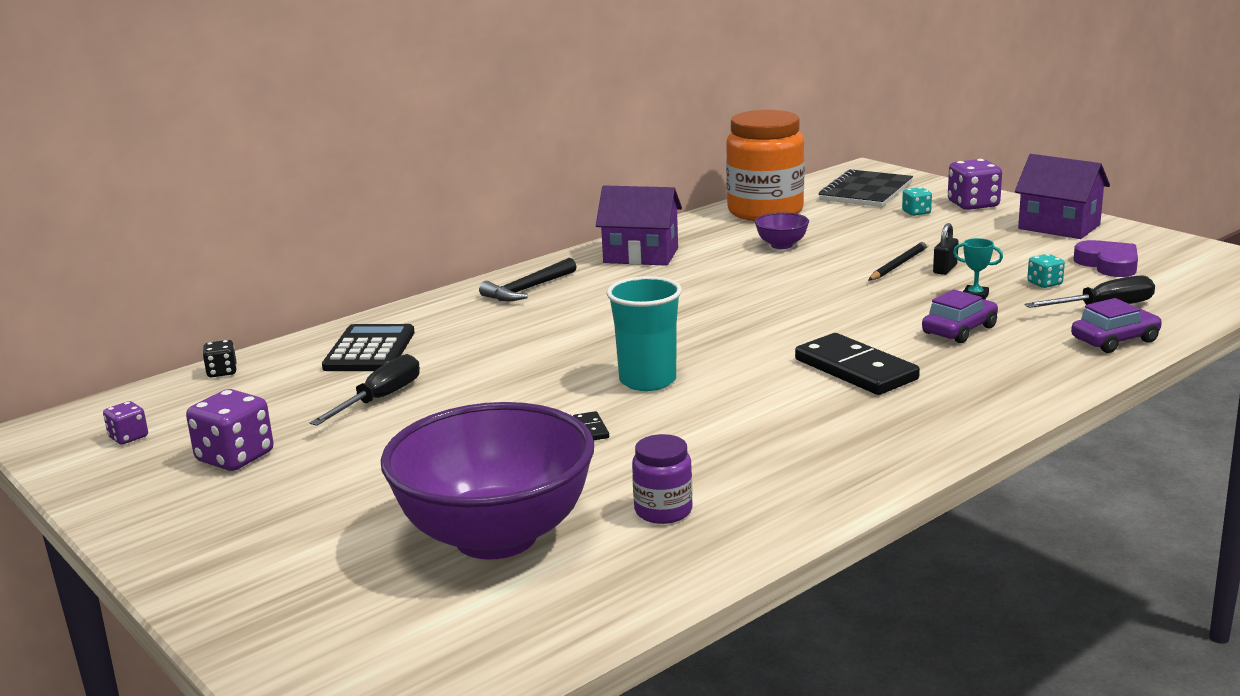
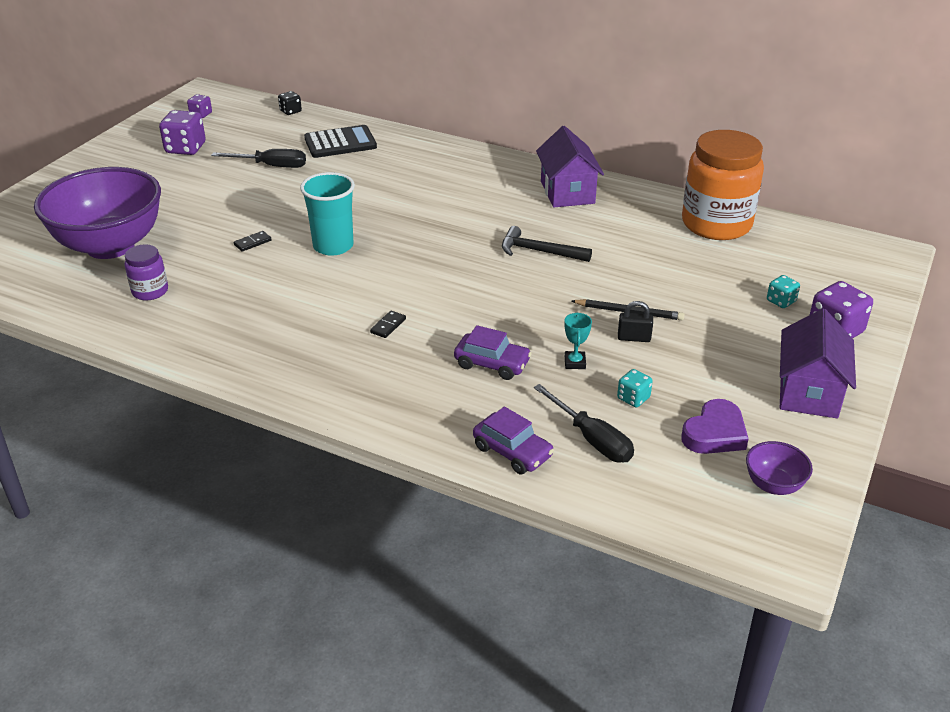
camera: 65 degrees right, 15 degrees up
(528, 289) = (470, 166): black hammer -> black hammer (539, 251)
(781, 245) = (635, 247): purple bowl -> purple bowl (773, 485)
(856, 369) = (388, 326): black domino -> black domino, size x0.41
(865, 191) = (820, 264): black notebook -> none

